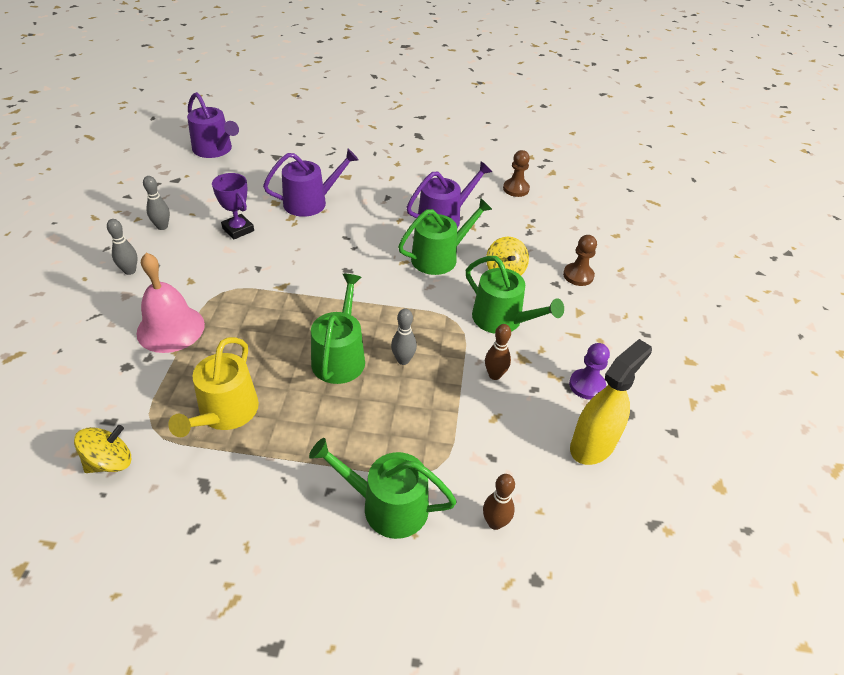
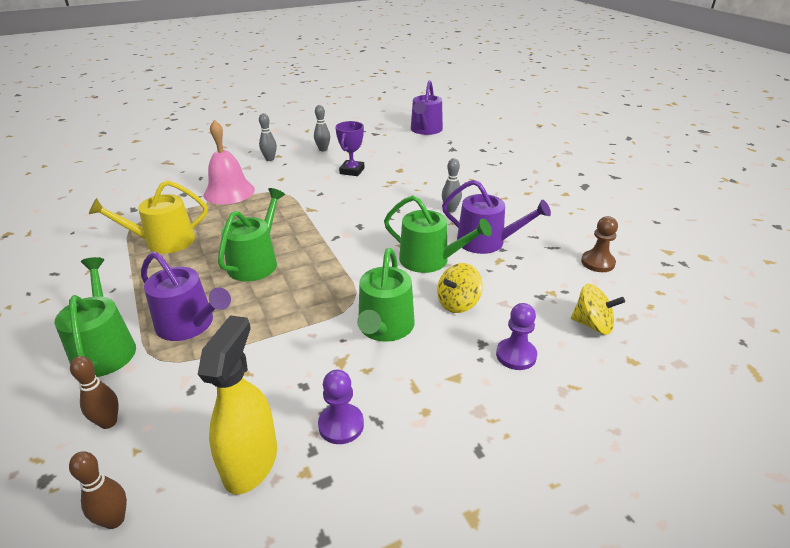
camera: 60 degrees right, 10 degrees down
(110, 462) = (99, 223): yellow spinning top -> yellow spinning top (592, 324)
(311, 202) = (419, 181): purple watering can -> purple watering can (190, 325)
(340, 356) = (256, 262): green watering can -> green watering can turned 45 degrees counterclockwise
(403, 360) = (277, 292): grey bowling pin -> grey bowling pin (450, 210)
(494, 375) = (302, 351): brown bowling pin -> brown bowling pin (114, 520)
(578, 275) = (516, 355): brown pawn -> purple pawn
(593, 445) = (251, 462): yellow spray bottle -> yellow spray bottle turned 90 degrees counterclockwise

